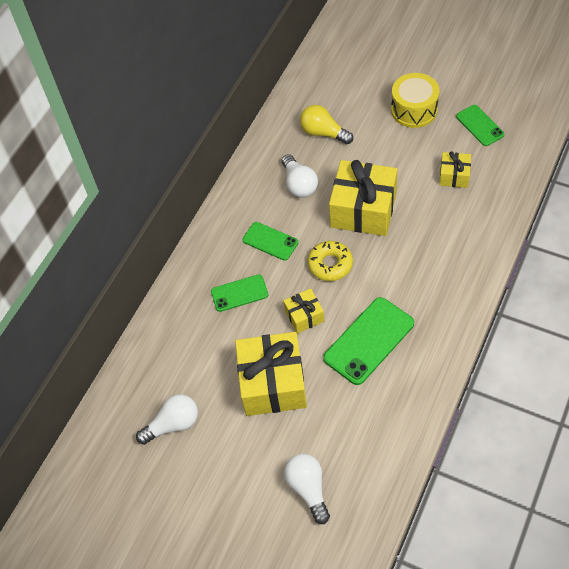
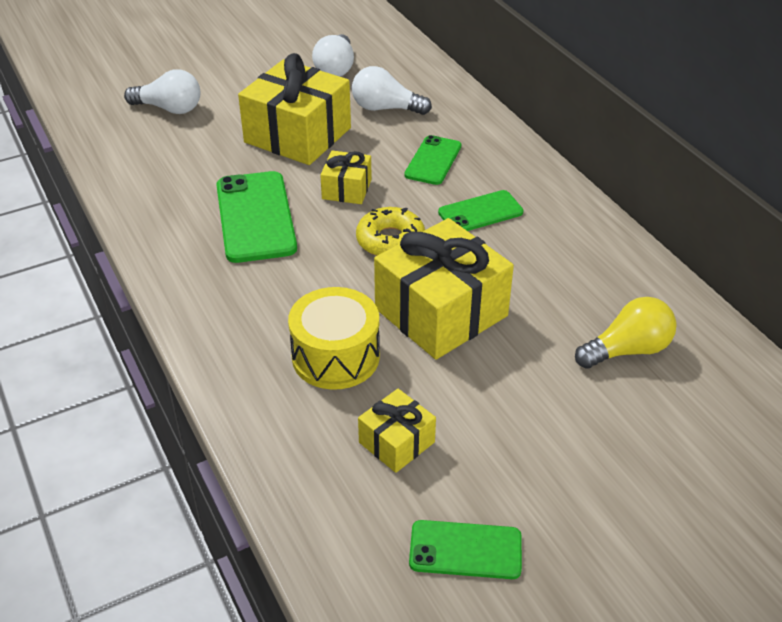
camera: 120 degrees right, 15 degrees down
(299, 184) = (548, 278): white light bulb -> white light bulb (385, 108)
(414, 110) = (583, 485): yellow drum -> yellow drum (335, 356)

